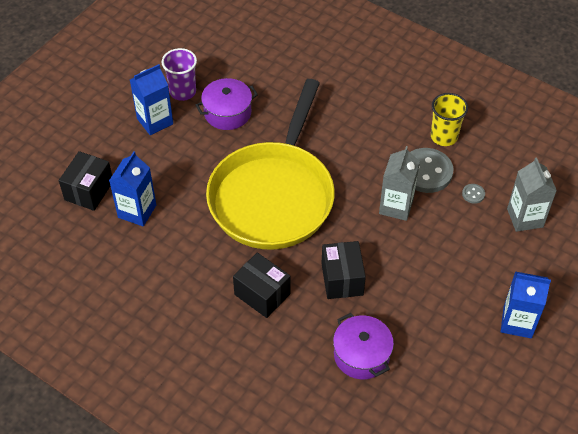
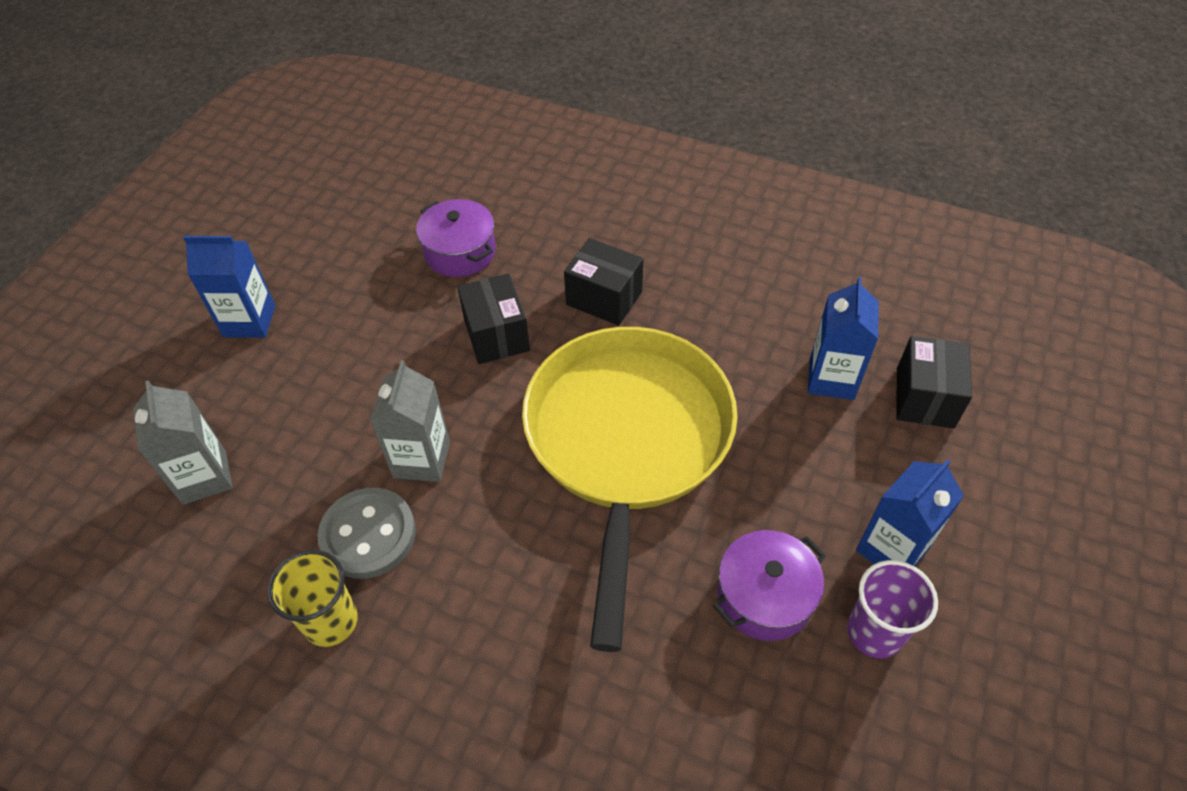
camera: 170 degrees right, 0 degrees up
(473, 194) = (287, 505): grey button -> none

